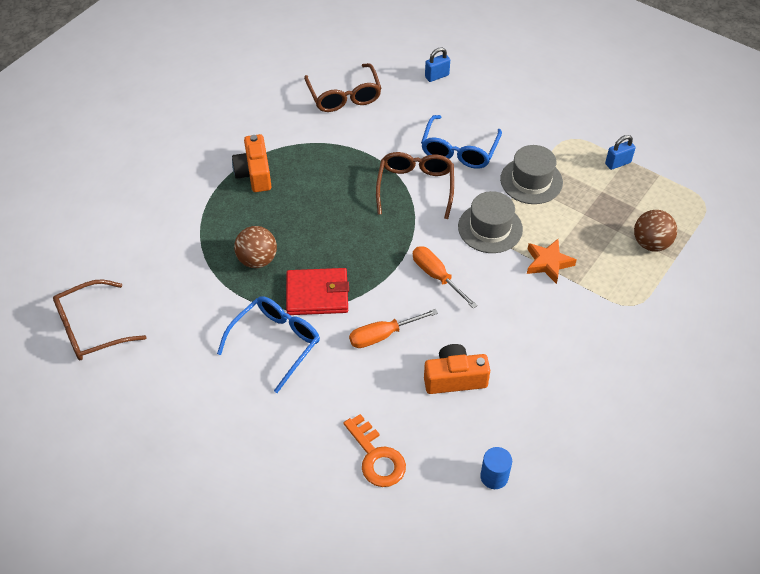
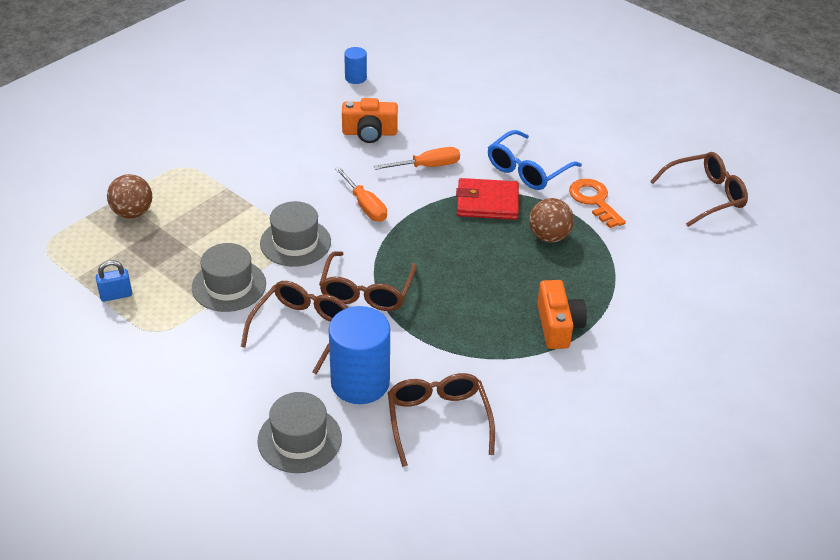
camera: 175 degrees left, 10 degrees down
(376, 457) = (445, 95): orange key -> orange key (594, 201)
(404, 116) = (360, 382): none -> blue cylinder
(437, 76) = (299, 439): blue padlock -> grey hat
(459, 150) = (301, 329): blue glasses -> brown glasses
(548, 263) = (248, 206): orange star -> none

